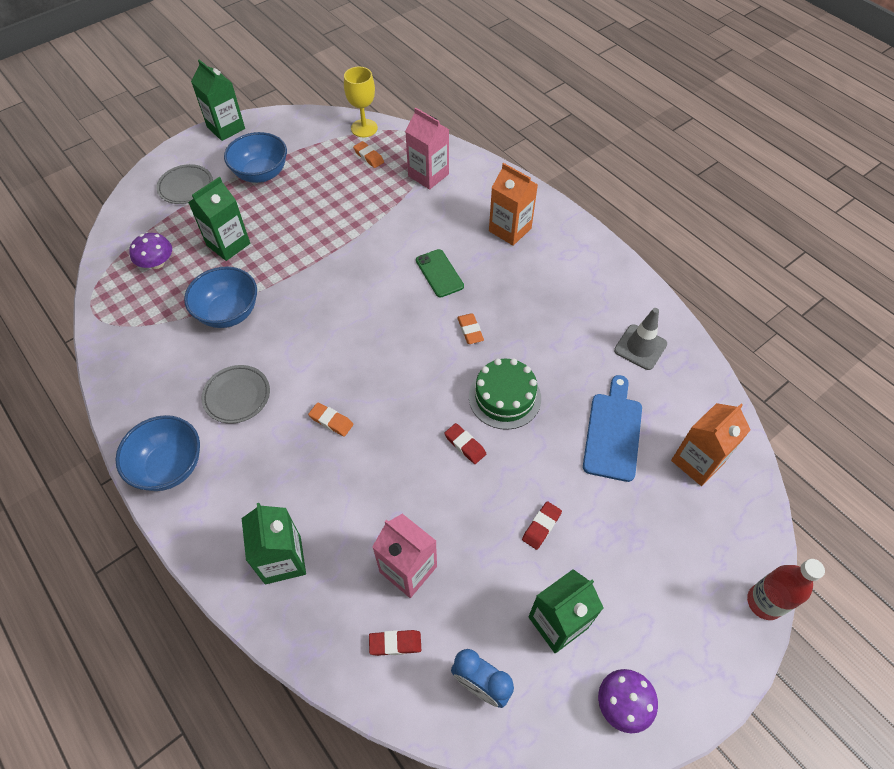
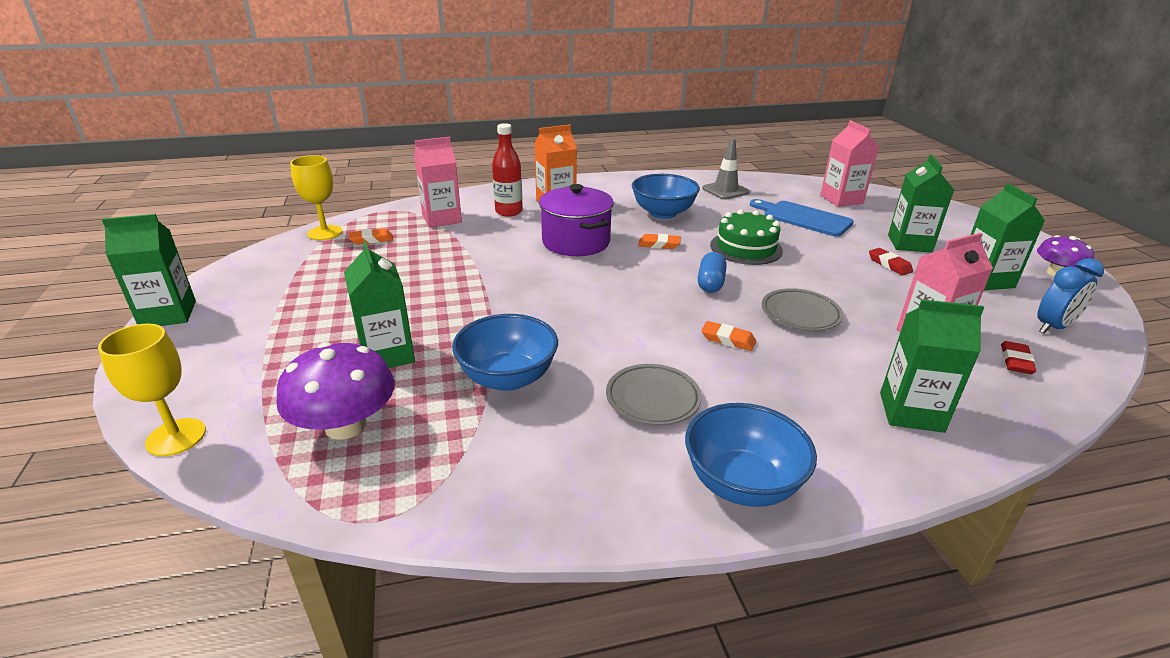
camera: 65 degrees left, 25 degrees down
(125, 205) = (176, 437): none -> yellow goblet
(157, 263) = (345, 425): purple mushroom -> purple mushroom, size x1.58
(186, 187) = (229, 369): grey plate -> grey plate (800, 314)
(261, 174) = (296, 306): blue bowl -> blue bowl (663, 213)
(331, 421) = (728, 339): orange eraser -> orange eraser turned 60 degrees clockwise
(417, 387) = (710, 283): none -> blue capsule
(439, 273) = (576, 242): green phone -> purple pot
(465, 445) = (791, 276): red eraser -> none
(610, 543) = (909, 243): none -> green carton
(697, 461) = (841, 199): orange carton -> pink carton
(764, 602) = (963, 210): red bottle -> red bottle (509, 212)

